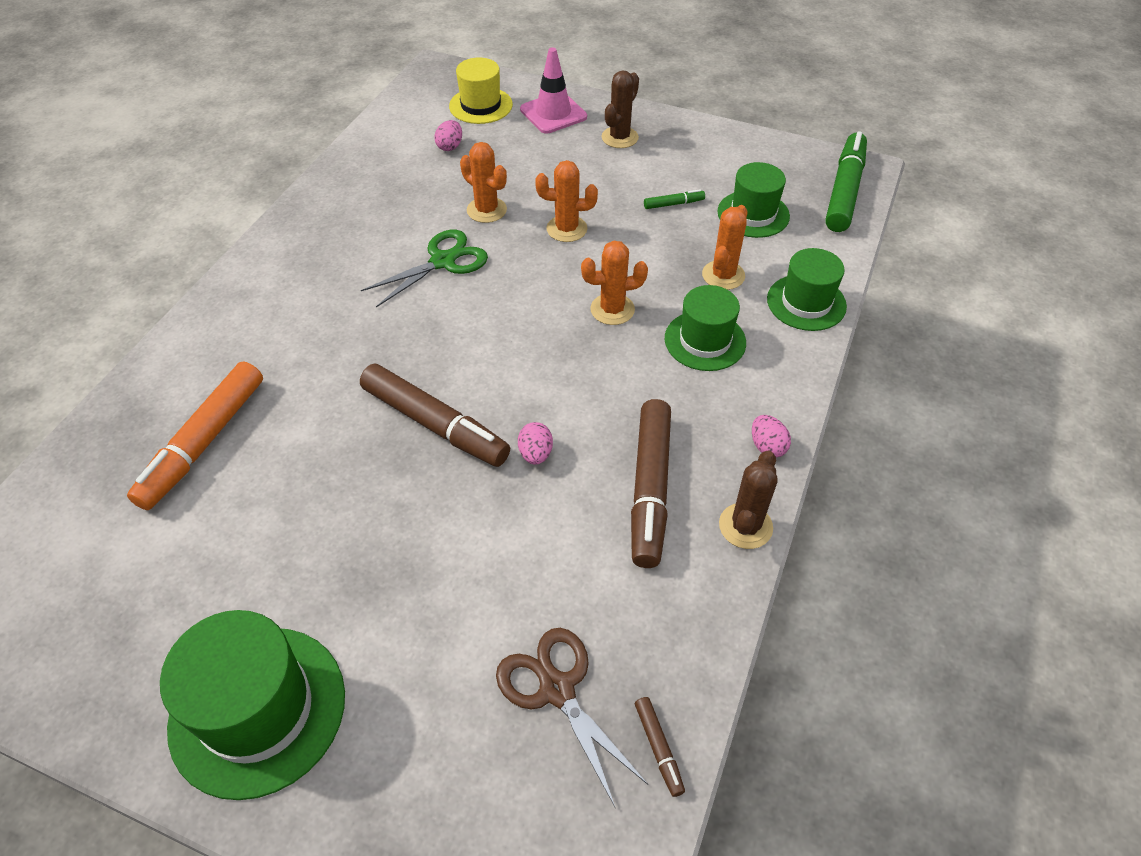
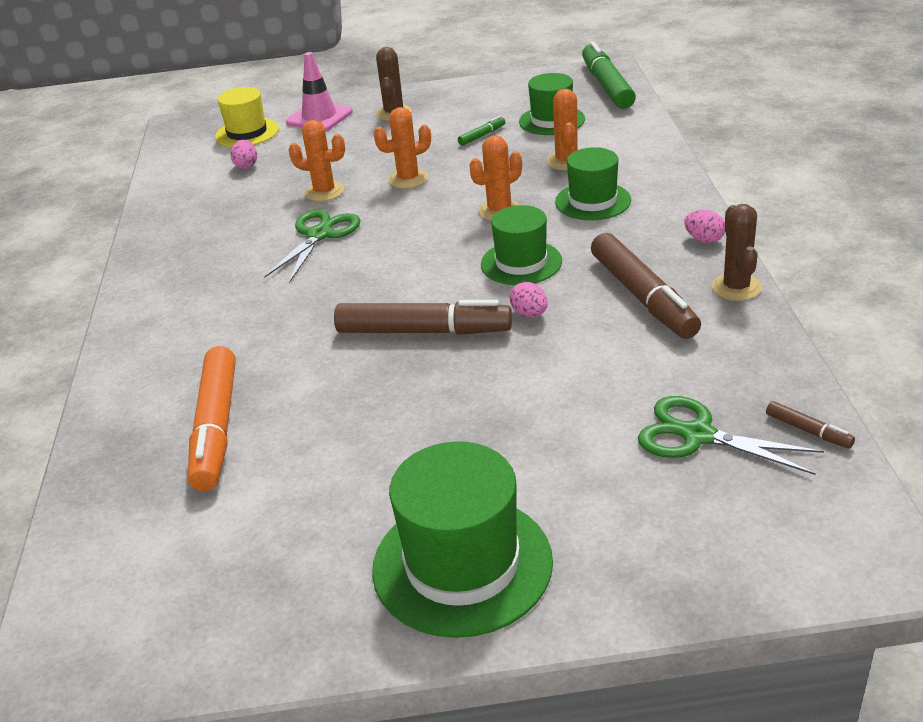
camera: 25 degrees left, 15 degrees down
(557, 689) = (697, 435): brown scissors -> green scissors
(806, 302) = (646, 154): green hat -> green hat (521, 263)

